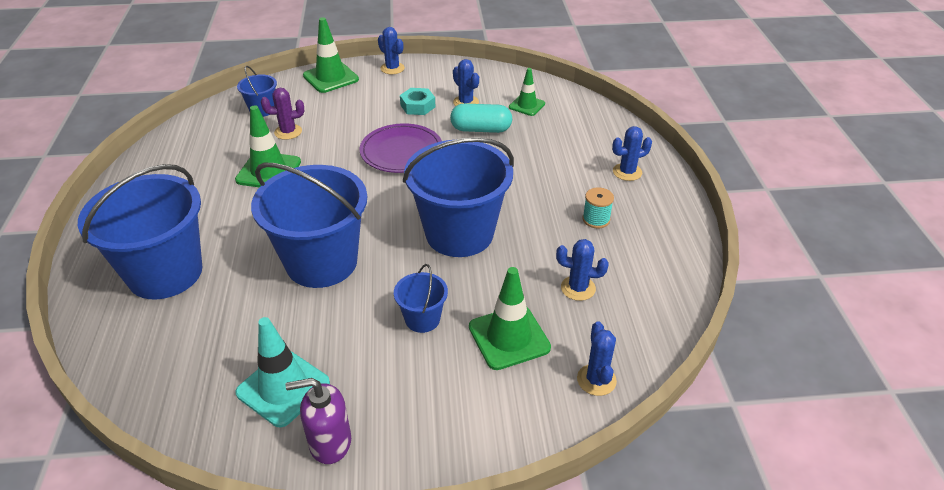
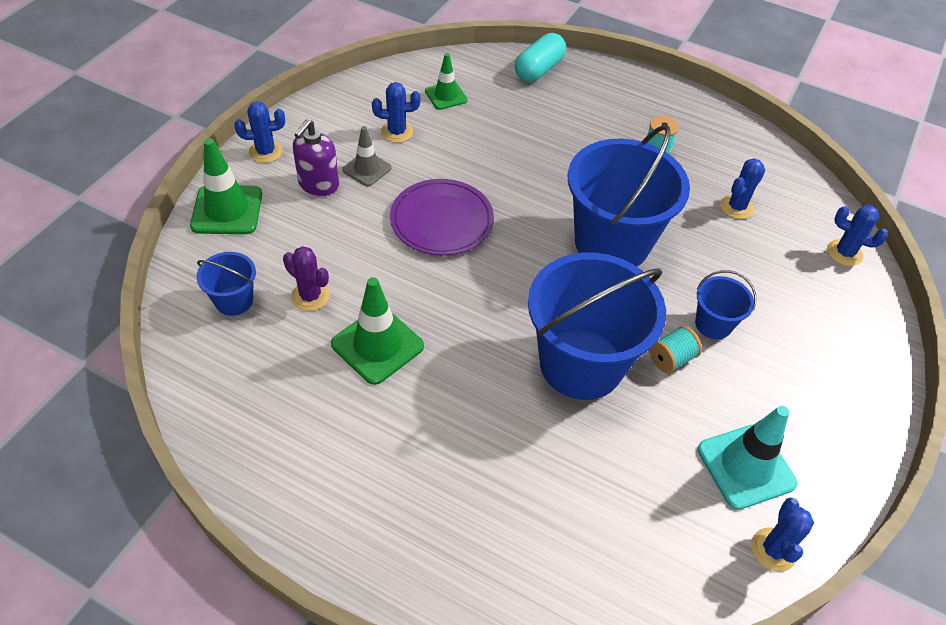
camera: 60 degrees left, 10 degrees up
(165, 273) = (500, 513): blue bucket -> none
(288, 132) = (310, 296): purple cactus -> purple cactus turned 75 degrees counterclockwise
(330, 442) = (830, 457): purple soap dispenser -> purple soap dispenser (318, 184)
(364, 307) = (671, 359): none -> turquoise spool
(417, 106) = (367, 169): turquoise nut -> grey traffic cone
(481, 129) = (457, 146): turquoise capsule -> turquoise capsule (539, 69)
(509, 337) = (769, 279): green traffic cone -> none
(627, 172) = (607, 95): blue cactus -> blue cactus (773, 549)

